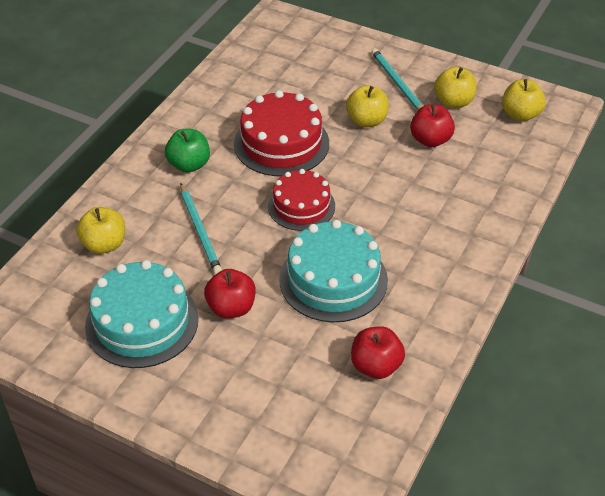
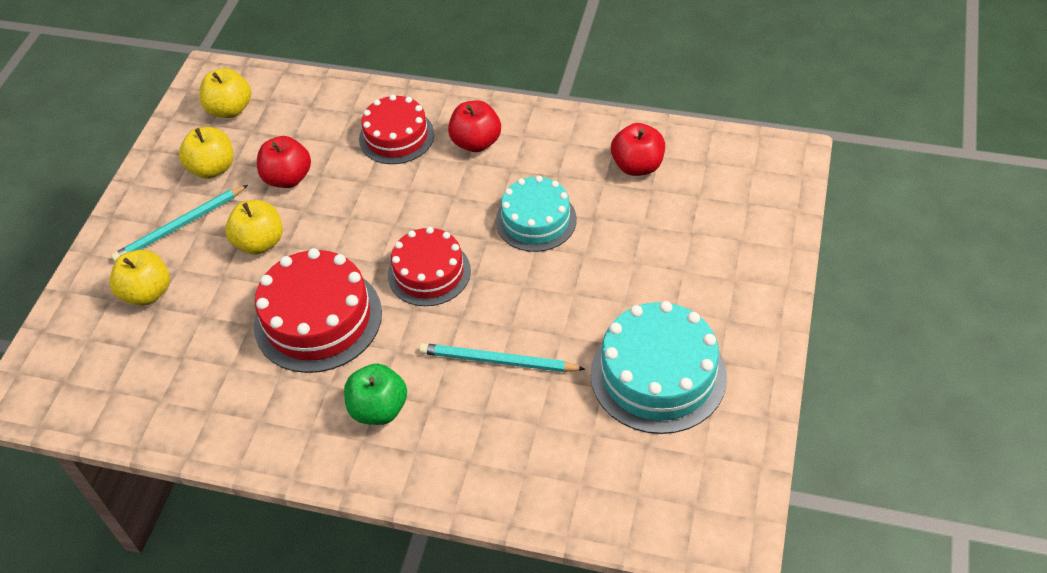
camera: 100 degrees left, 5 degrees up
(104, 244) = (551, 457): yellow apple -> yellow apple (147, 293)
(200, 231) = (497, 361): turquoise pencil -> turquoise pencil turned 135 degrees counterclockwise
(231, 308) = (607, 297): red apple -> red apple (476, 142)
(333, 279) = (536, 220): turquoise cake -> turquoise cake, size x0.67
(462, 207) = (396, 136): none -> red cake

